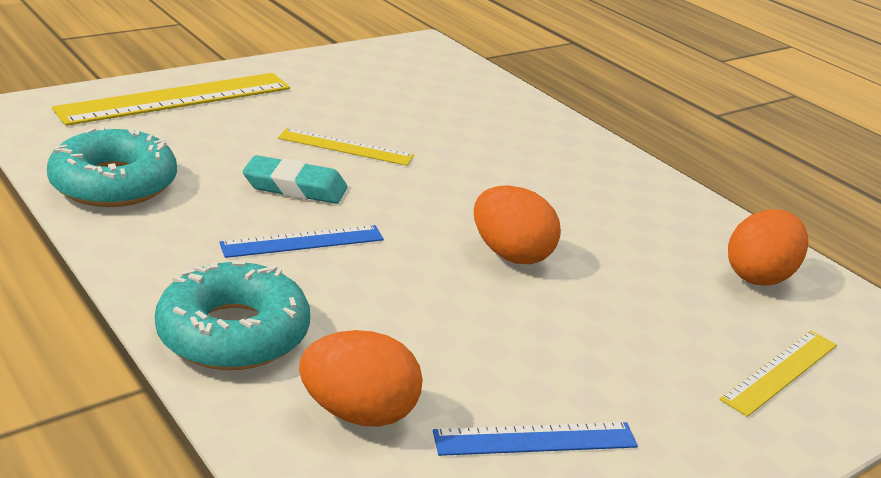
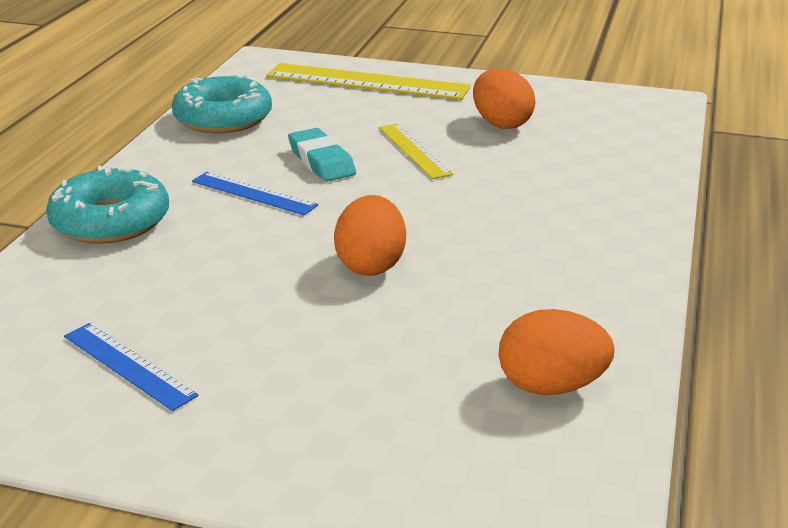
camera: 55 degrees right, 0 degrees up
(359, 413) = (77, 293): orange egg -> orange egg (501, 124)
(780, 371) = (389, 447): yellow ruler -> none

